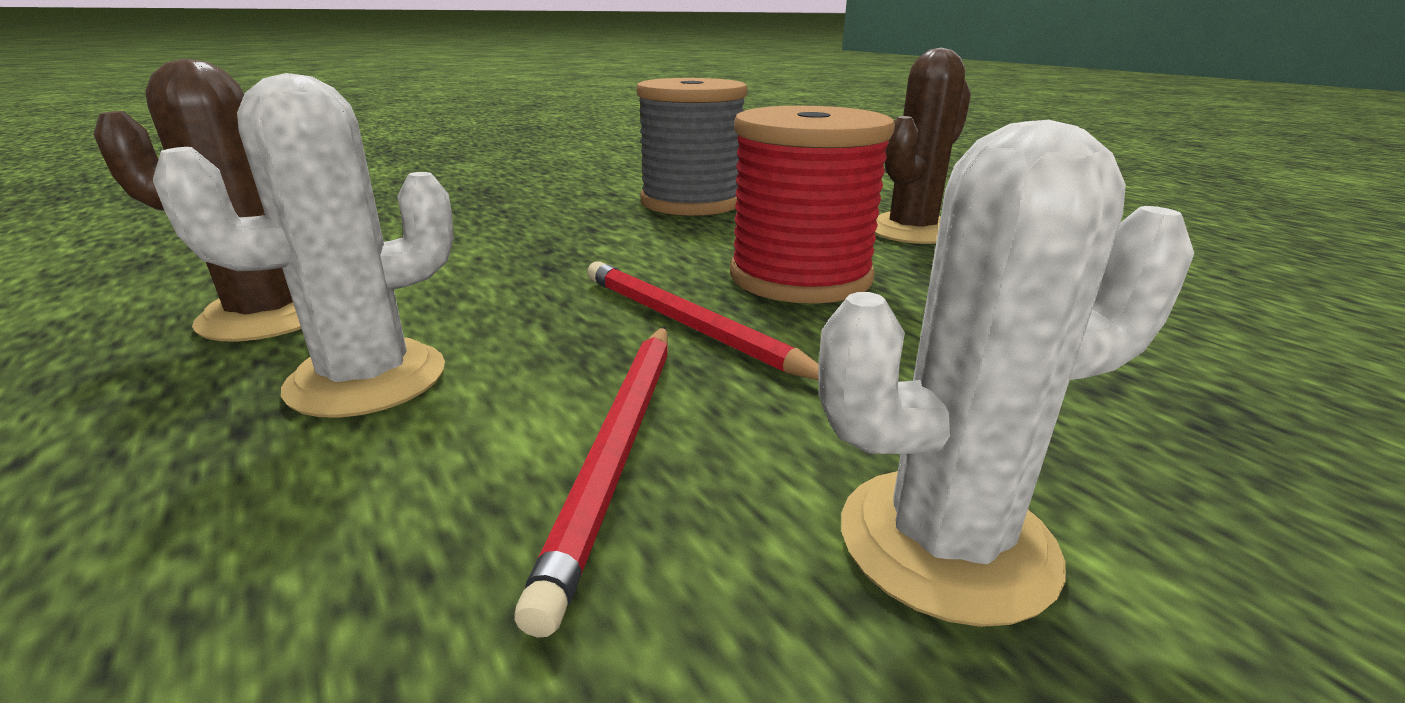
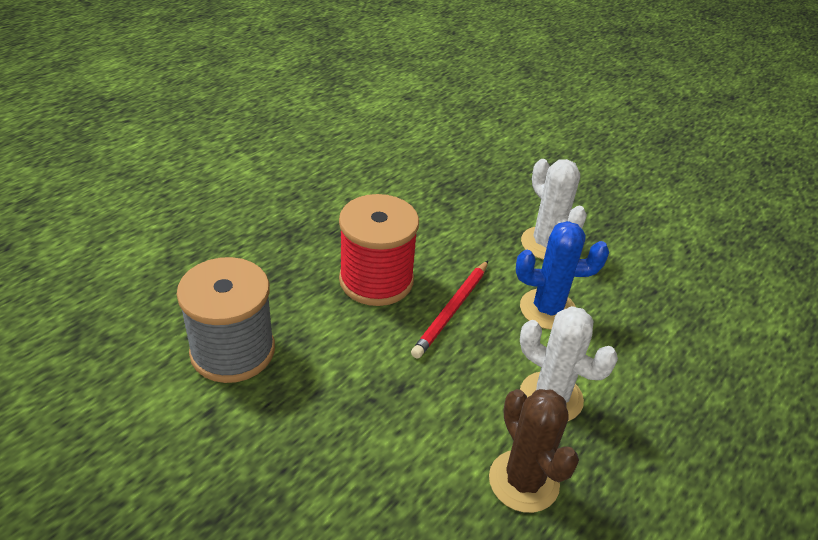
camera: 110 degrees left, 15 degrees up
(618, 449) = (548, 309): red pencil -> blue cactus
(911, 231) = (279, 240): brown cactus -> none

